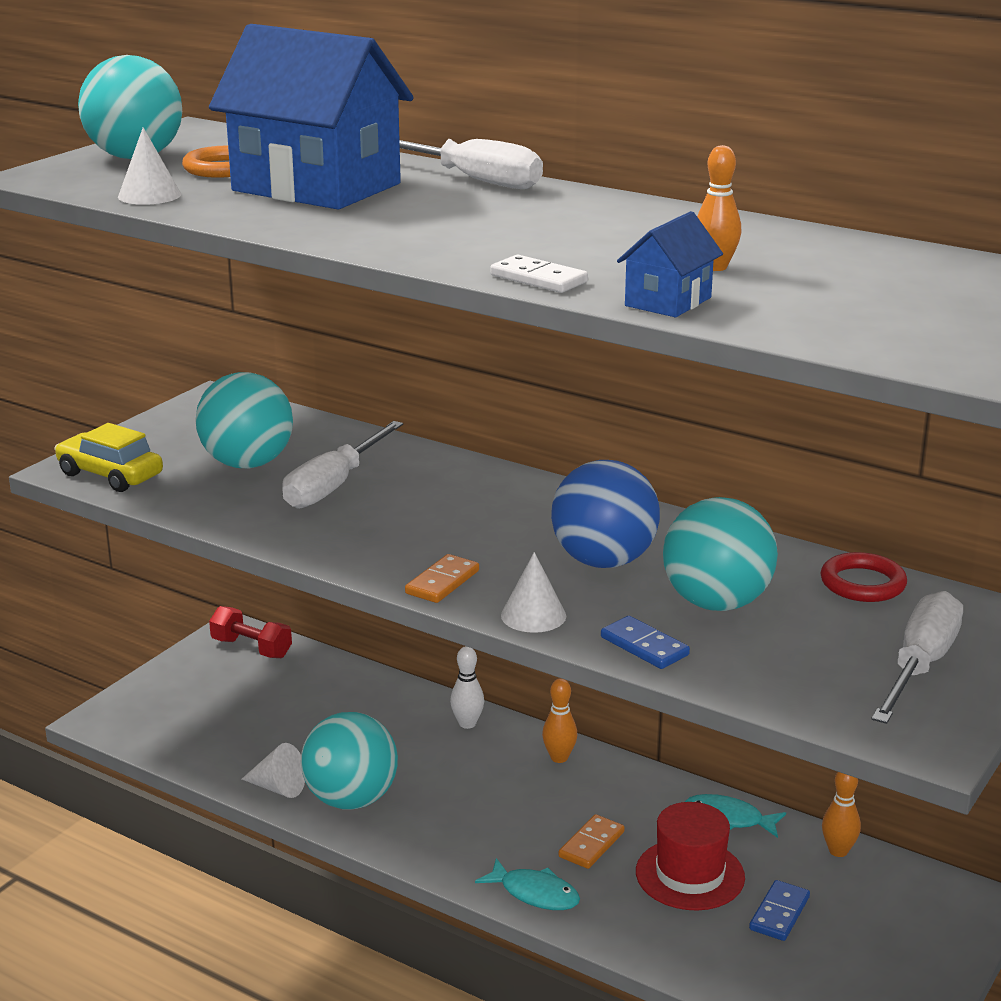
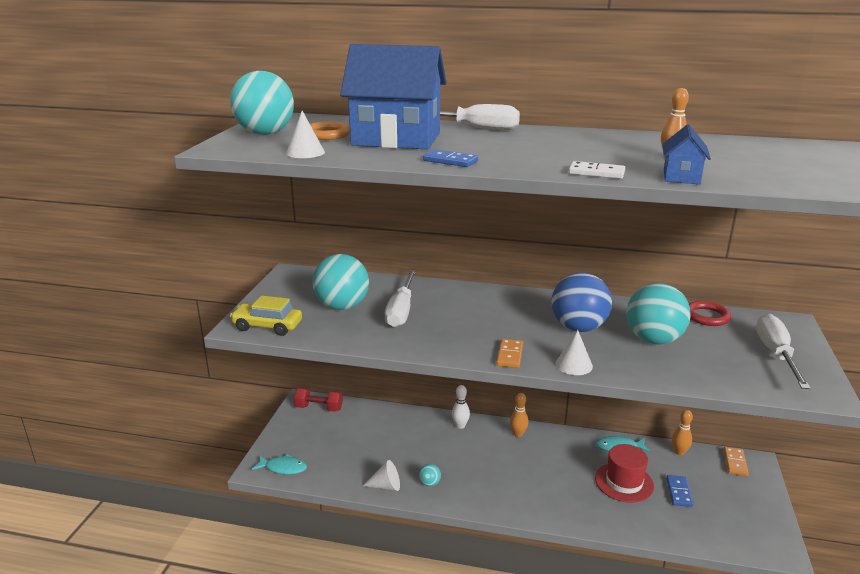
camera: 20 degrees left, 0 degrees up
(351, 799) = (429, 483): turquoise ball -> turquoise ball, size x0.41
(535, 893) = (559, 513): turquoise fish -> turquoise fish (283, 468)
(591, 844) = (567, 478): orange domino -> orange domino (735, 463)
(644, 646) = (644, 370): blue domino -> blue domino (450, 161)

